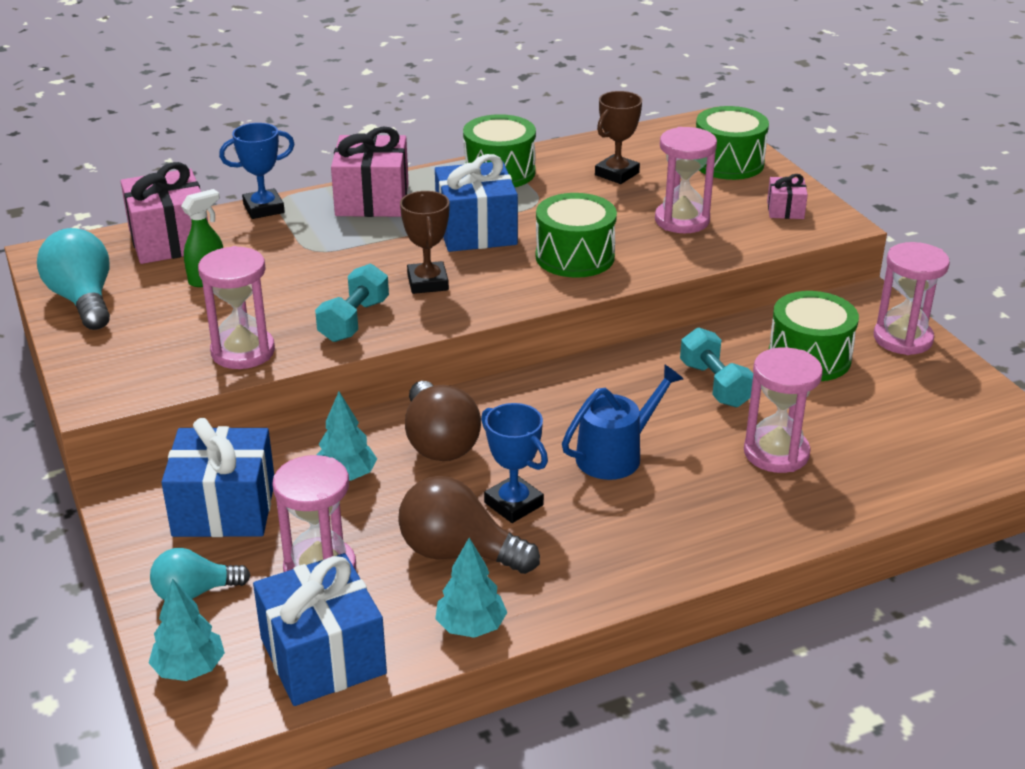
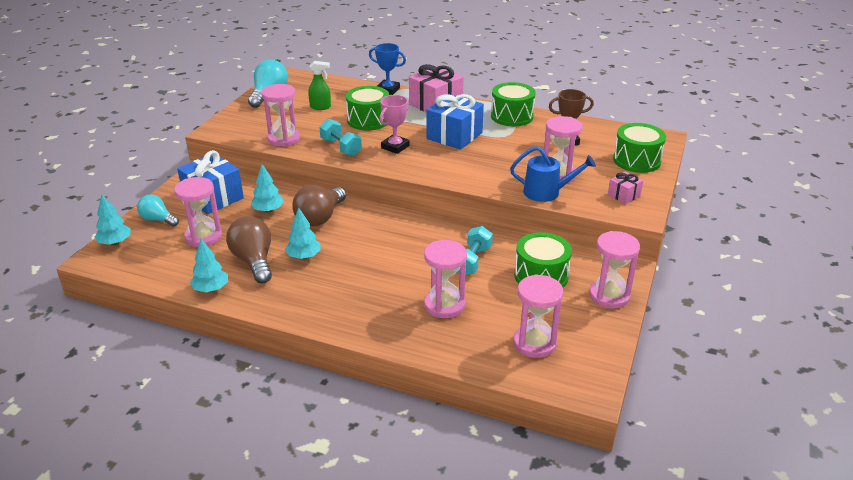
camera: 45 degrees right, 0 degrees up
(170, 240) = (334, 87): pink gift -> none
(323, 656) = (154, 265): blue gift -> none
(354, 320) = (341, 147): turquoise dumbbell -> turquoise dumbbell turned 75 degrees clockwise
(428, 283) = (395, 147): brown trophy -> pink trophy
(513, 504) = (304, 256): blue trophy -> turquoise tree
(575, 257) = (476, 166): green drum -> green drum (368, 120)
(615, 455) = (375, 263): blue watering can -> blue watering can (546, 192)
(926, 433) = (534, 343): none -> pink hourglass

